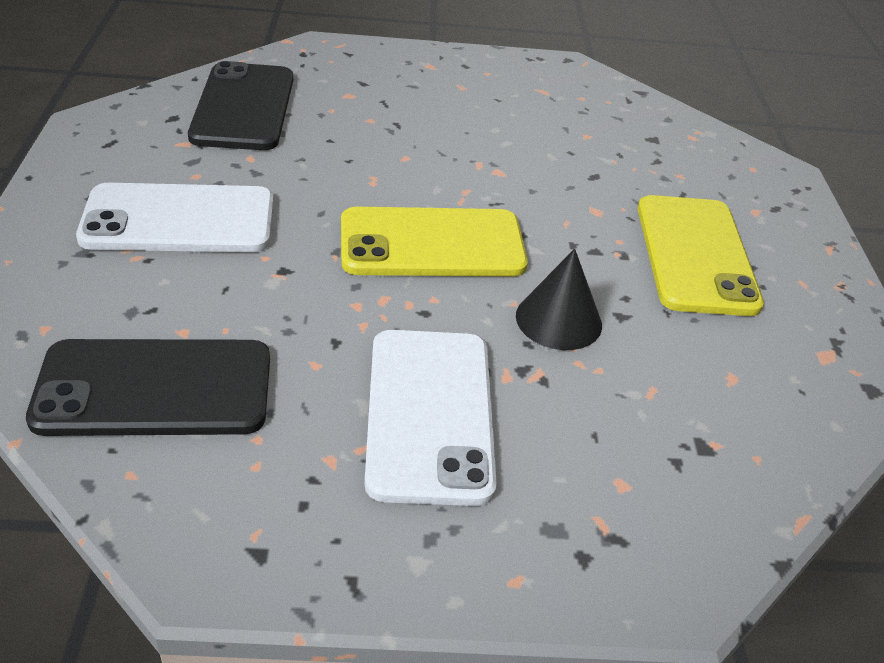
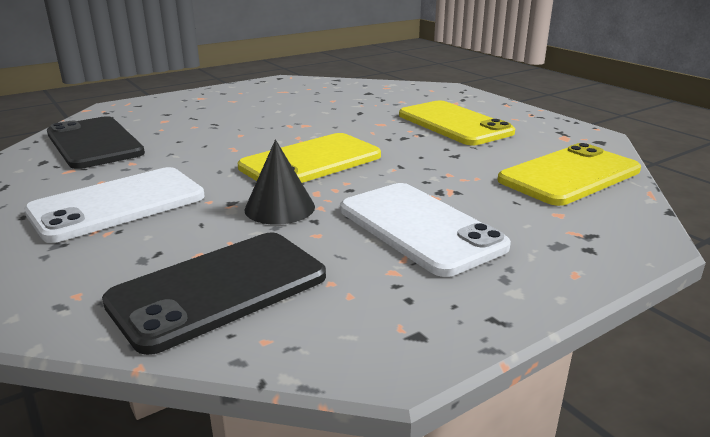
camera: 30 degrees left, 15 degrees down
(558, 320) = (427, 167): black cone -> black cone (279, 208)
(729, 429) = (569, 175): none -> yellow phone

